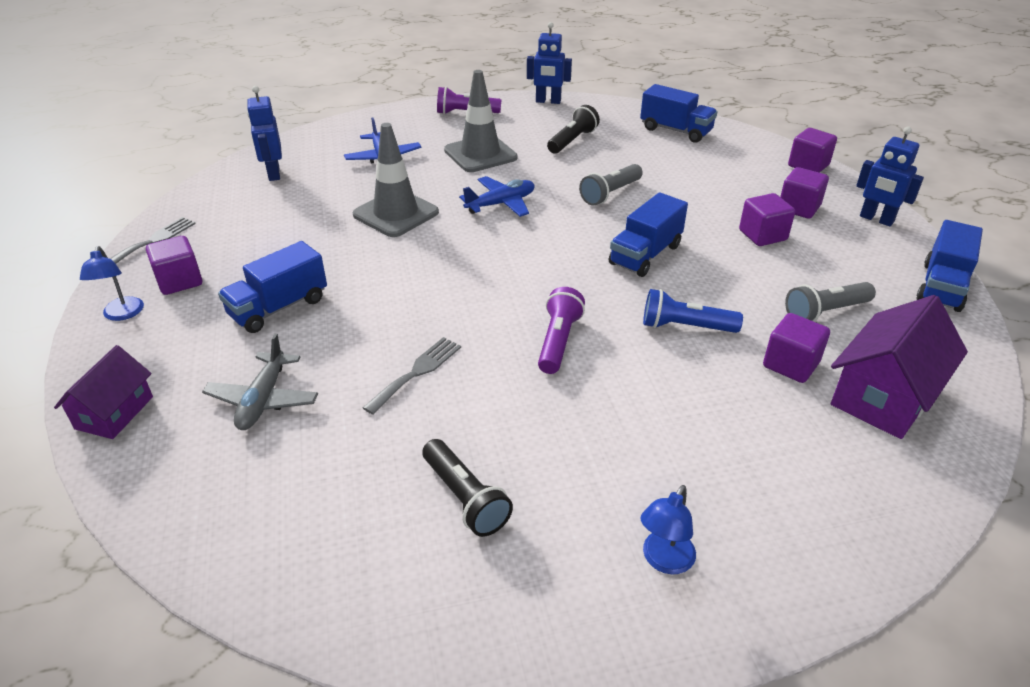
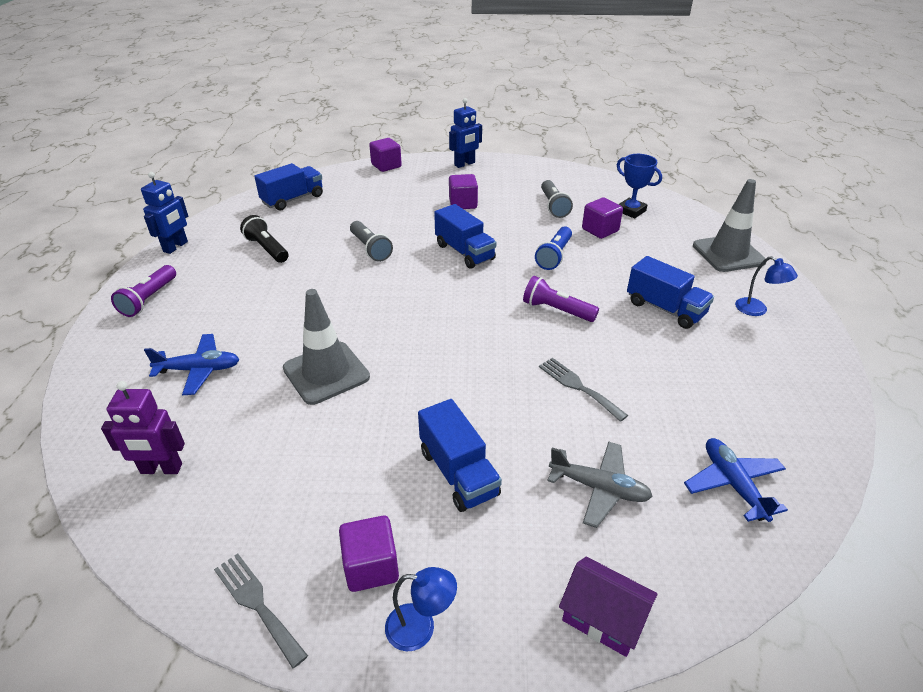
camera: 75 degrees left, 0 degrees up
(273, 174) = (161, 469): blue robot -> purple robot
(465, 498) = (714, 379): black flashlight -> none
(480, 154) = (248, 303): grey traffic cone -> grey traffic cone (728, 254)
(501, 204) = (350, 305): blue plane -> blue plane (733, 484)
(799, 208) = (437, 183): purple cube -> none
(884, 395) = (631, 211): purple house -> blue trophy
(941, 286) = (541, 167): blue truck -> blue truck (665, 309)

